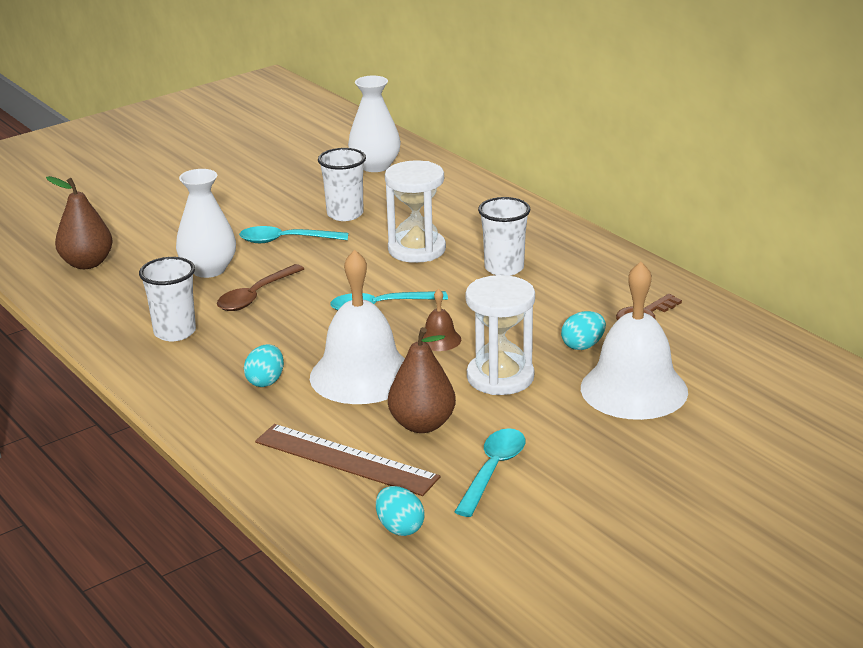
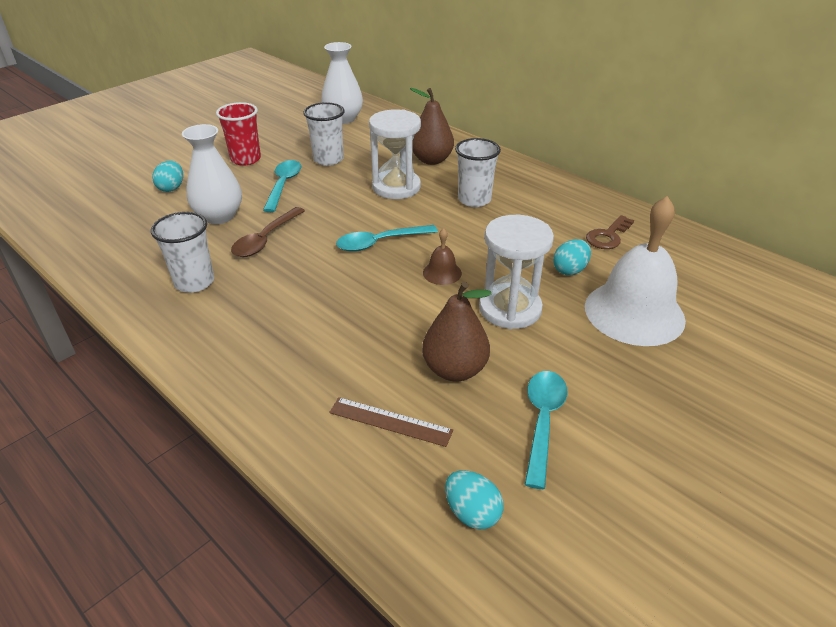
camera: 10 degrees left, 10 degrees up
(87, 263) = (107, 217): brown pear -> brown pear (431, 160)
(247, 209) = (245, 159): none -> red cup
(265, 381) = (290, 331): turquoise egg -> turquoise egg (171, 188)
(286, 240) = (283, 185): turquoise spoon -> turquoise spoon turned 105 degrees clockwise
(346, 459) = (390, 421): brown ruler -> brown ruler, size x0.62
(361, 375) = (381, 316): white bell -> none

